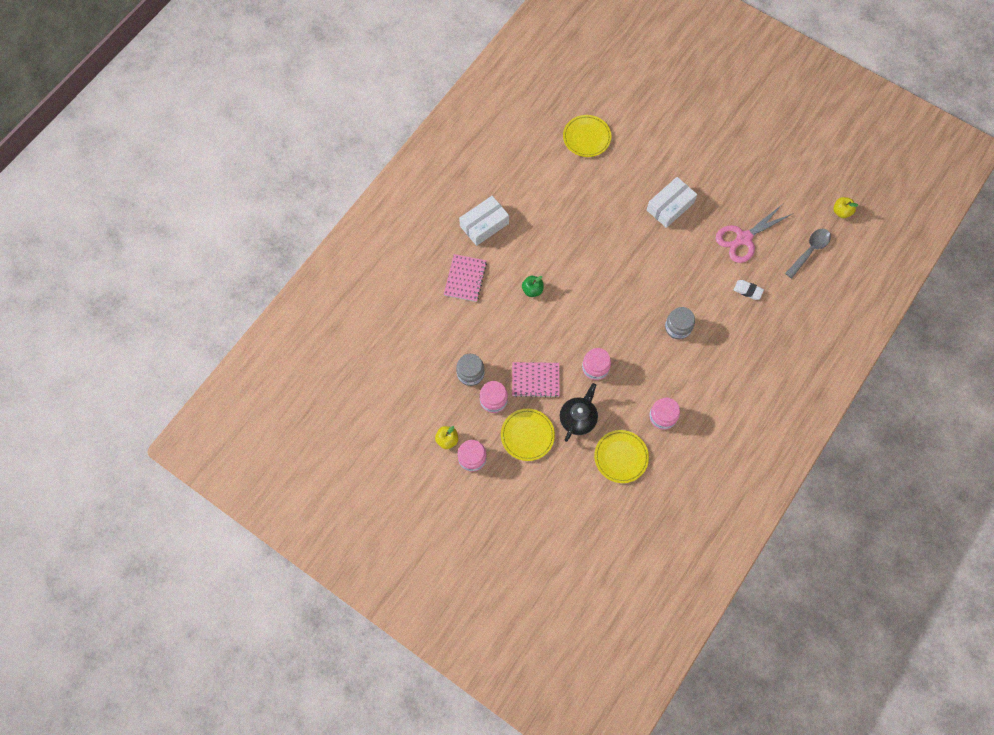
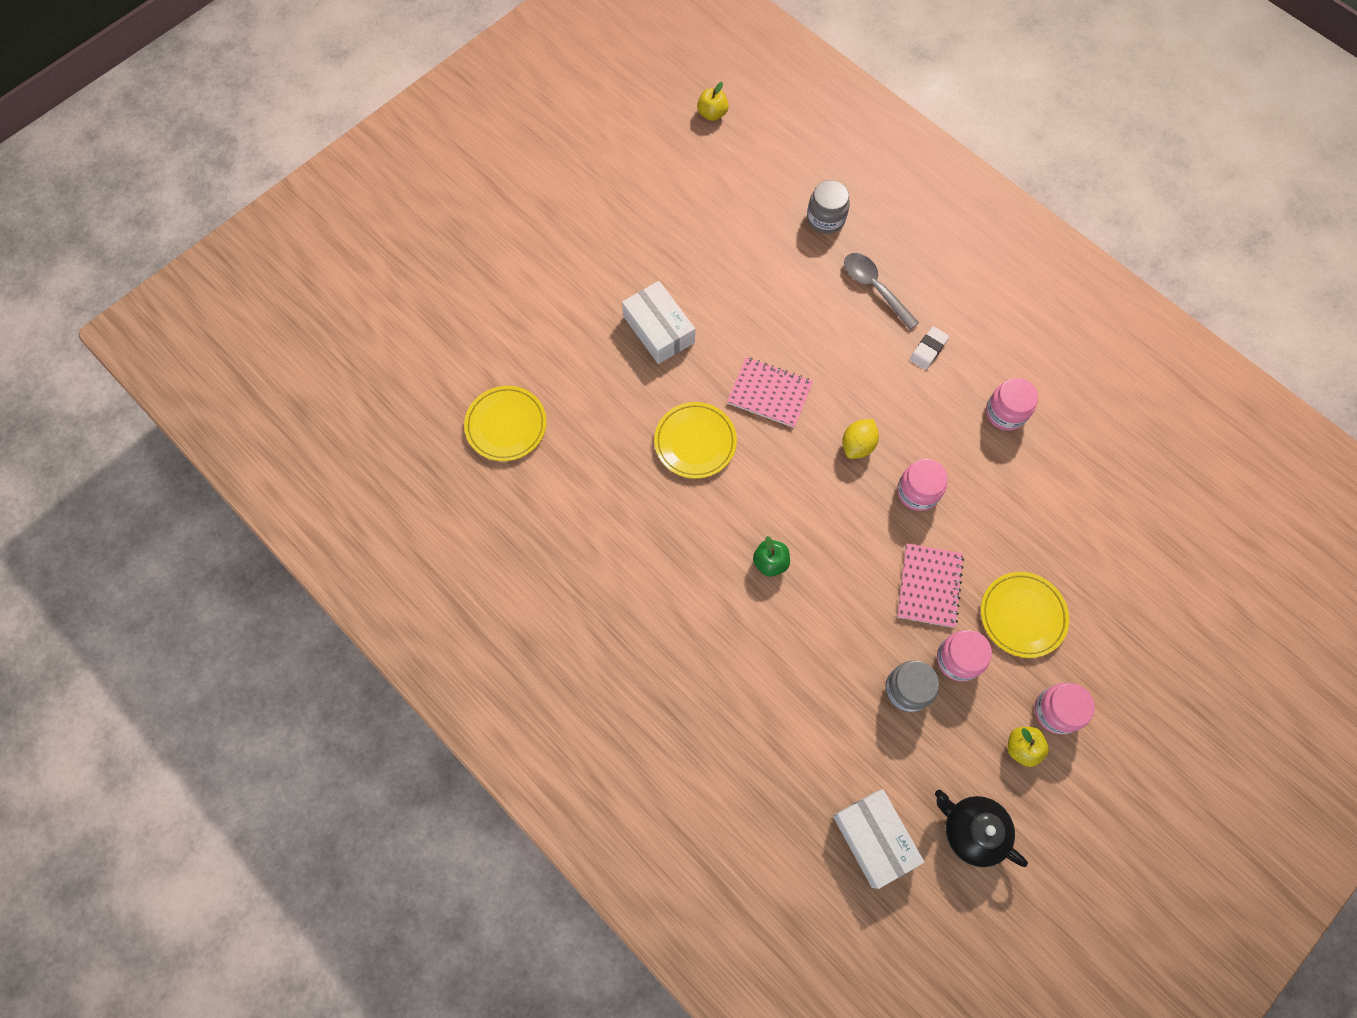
camera: 80 degrees left, 0 degrees up
(465, 278) = (732, 669): pink notebook -> pink notebook (769, 393)
(484, 225) = (635, 620): white box -> white box (874, 838)
(578, 419) = (1000, 533): black teapot -> black teapot (971, 830)
(618, 330) = (857, 445): none -> yellow lemon
(621, 457) = (1065, 483): yellow plate -> yellow plate (695, 442)
(678, 327) = (864, 362): grey jar -> grey jar (825, 218)
(744, 238) = (732, 243): pink scissors -> none
(748, 290) = (817, 257): white eraser -> white eraser (928, 350)
(809, 251) = (767, 166): grey spoon -> grey spoon (874, 288)

